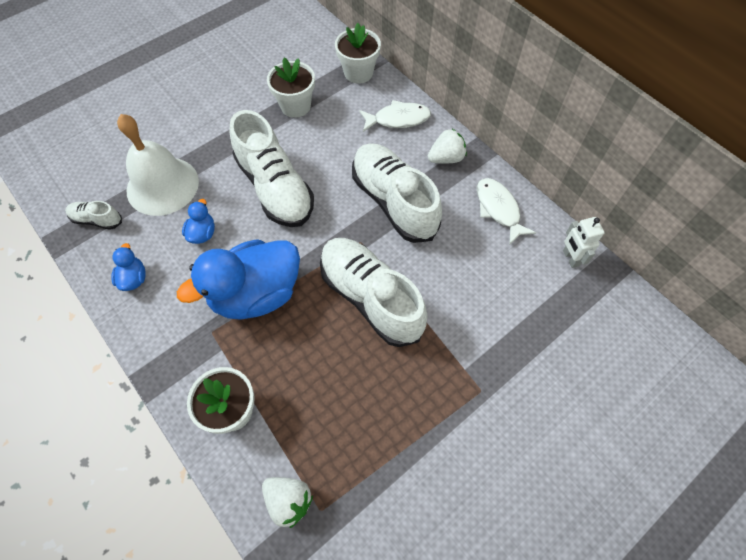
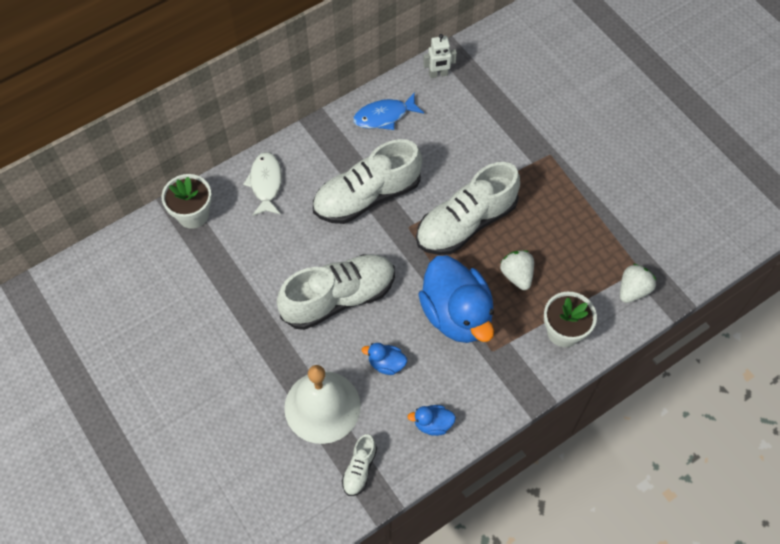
camera: 85 degrees left, 0 degrees up
(295, 106) = (231, 277): white flower pot -> none
(446, 158) = (321, 148): white strawberry -> white strawberry (517, 275)
(498, 209) = (384, 116): white fish -> blue fish

